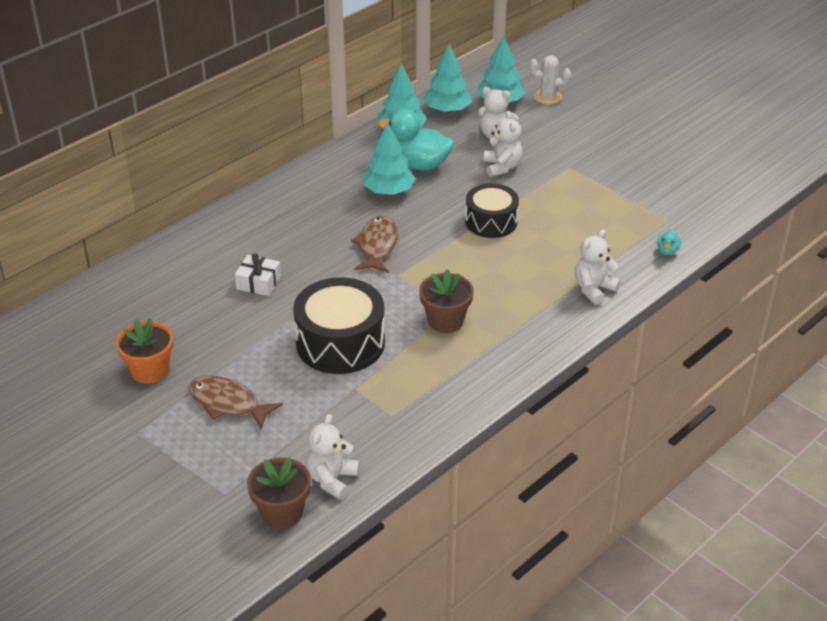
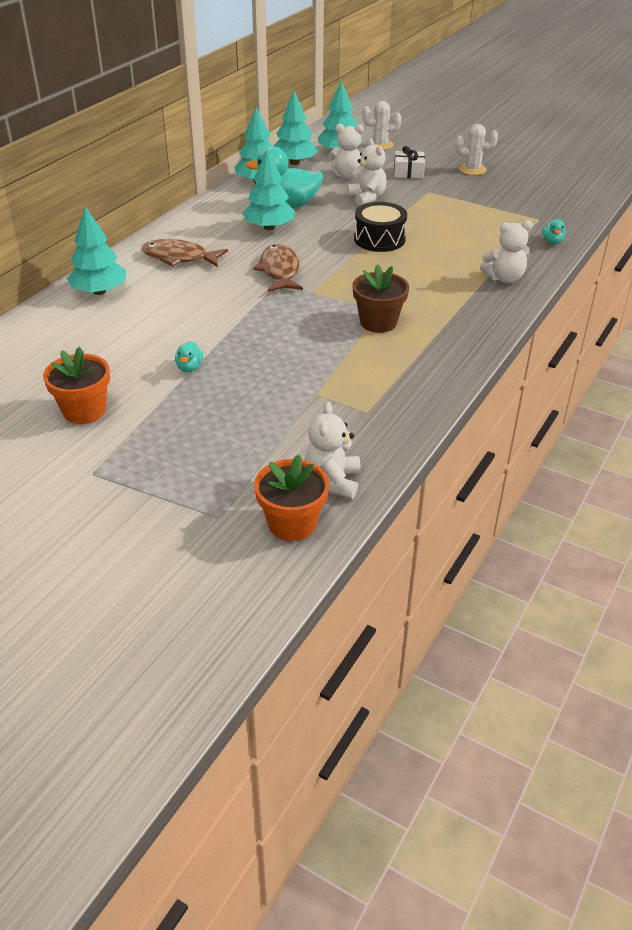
camera: 15 degrees left, 0 degrees up
(203, 244) = (99, 291): none -> turquoise tree
(228, 403) = (185, 428): brown fish -> brown fish (179, 257)
(254, 341) = (189, 367): none -> turquoise duck
(258, 283) = (172, 316): white gift -> white gift (408, 172)
(282, 512) = (292, 523): brown flower pot -> orange flower pot
(340, 343) = (281, 356): black drum -> none
(593, 289) = (504, 278): white teddy bear -> white teddy bear turned 135 degrees counterclockwise
(631, 144) = (472, 169): none -> white cactus

